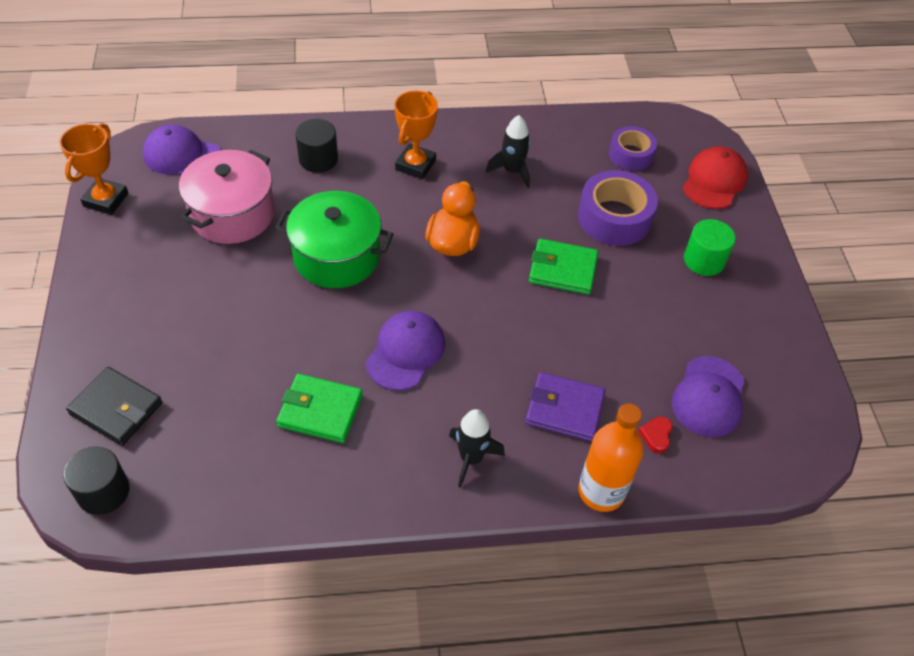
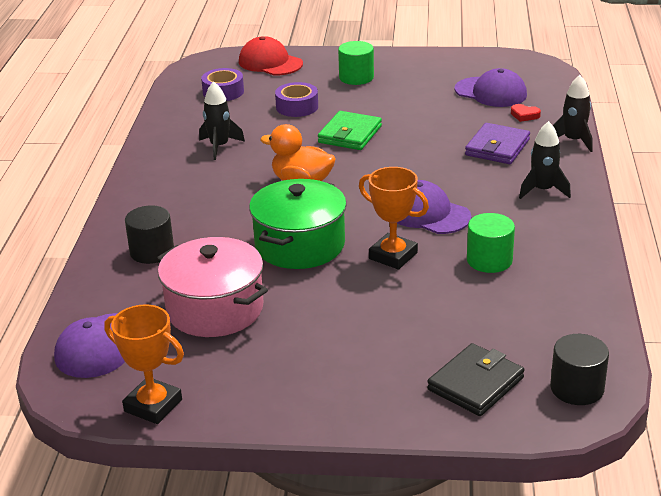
camera: 75 degrees left, 20 degrees down
(320, 411) = (489, 260): green wallet -> green cylinder
(415, 165) = (188, 195): orange trophy -> orange trophy (393, 256)
(601, 491) = (573, 141): orange bottle -> black rocket
(614, 218) = (297, 107): purple tape -> purple tape, size x0.64

